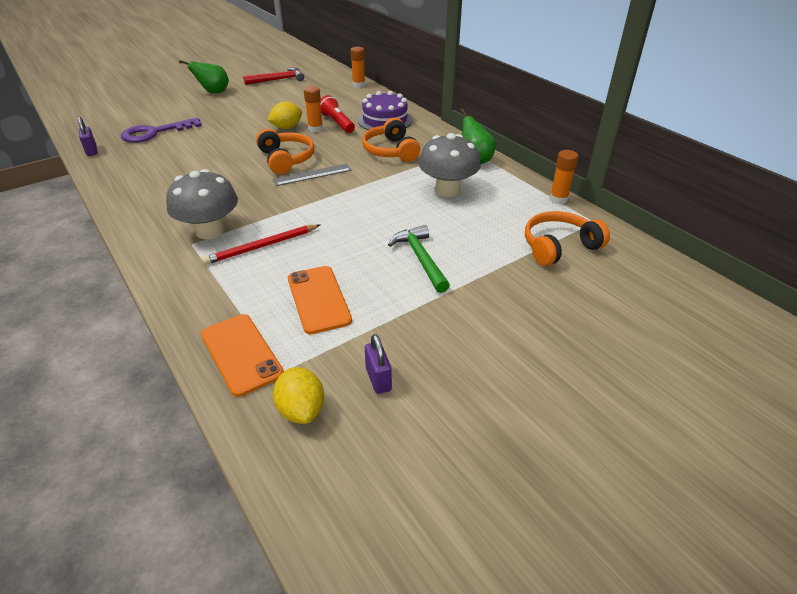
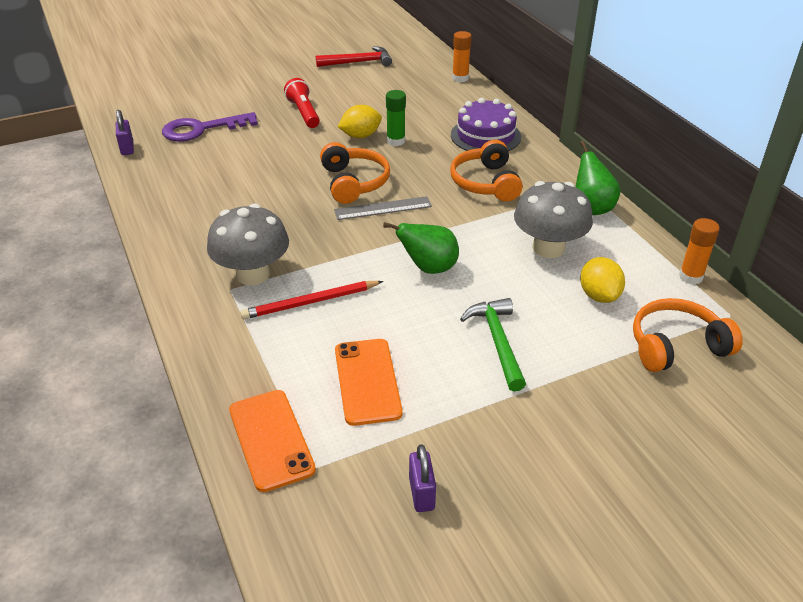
camera: 10 degrees right, 0 degrees up
(213, 92) = (277, 75): green pear -> green pear (428, 268)
(301, 410) = (329, 518): yellow lemon -> yellow lemon (599, 295)
(315, 129) = (396, 141): orange glue stick -> green glue stick
(337, 123) = (424, 135): red flashlight -> red flashlight (304, 113)

